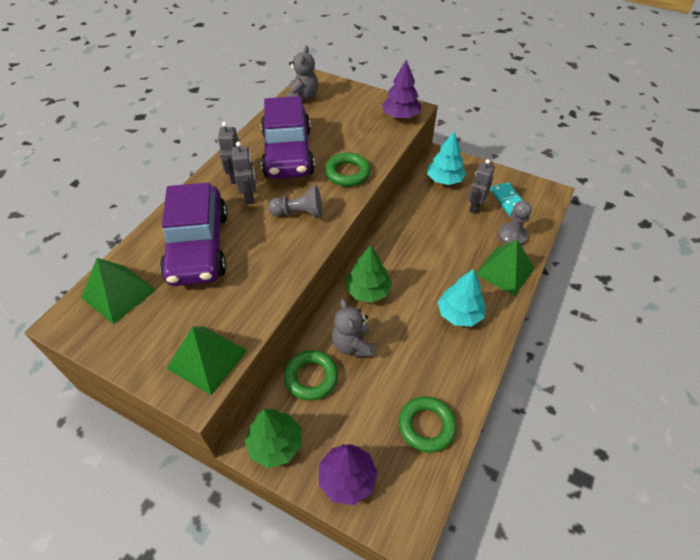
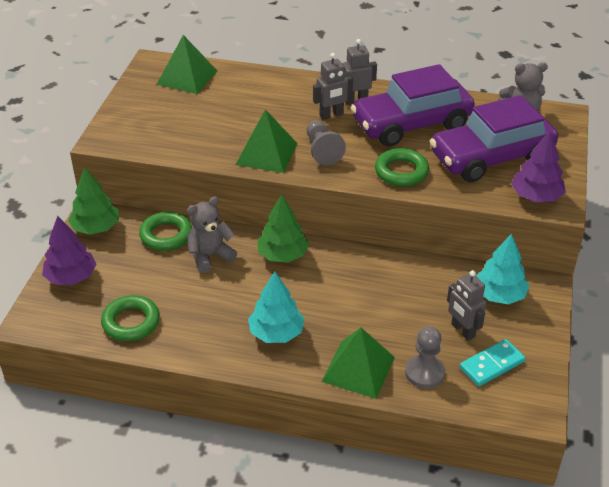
camera: 75 degrees right, 10 degrees down
(198, 247) = (253, 102): purple car -> purple car (491, 157)
(207, 359) = (135, 138): green pyramid -> green pyramid (267, 153)
(475, 206) = (462, 330): grey robot -> grey robot turned 135 degrees counterclockwise

